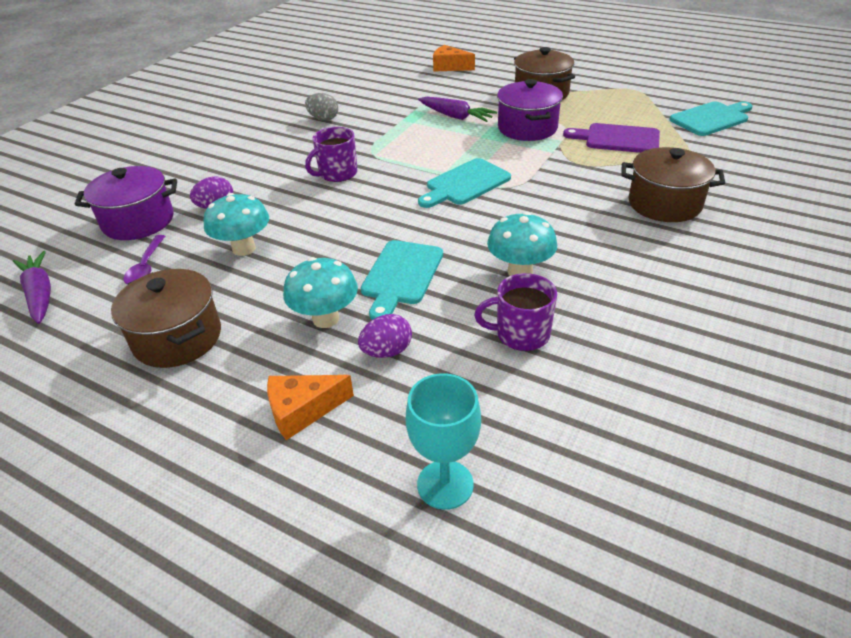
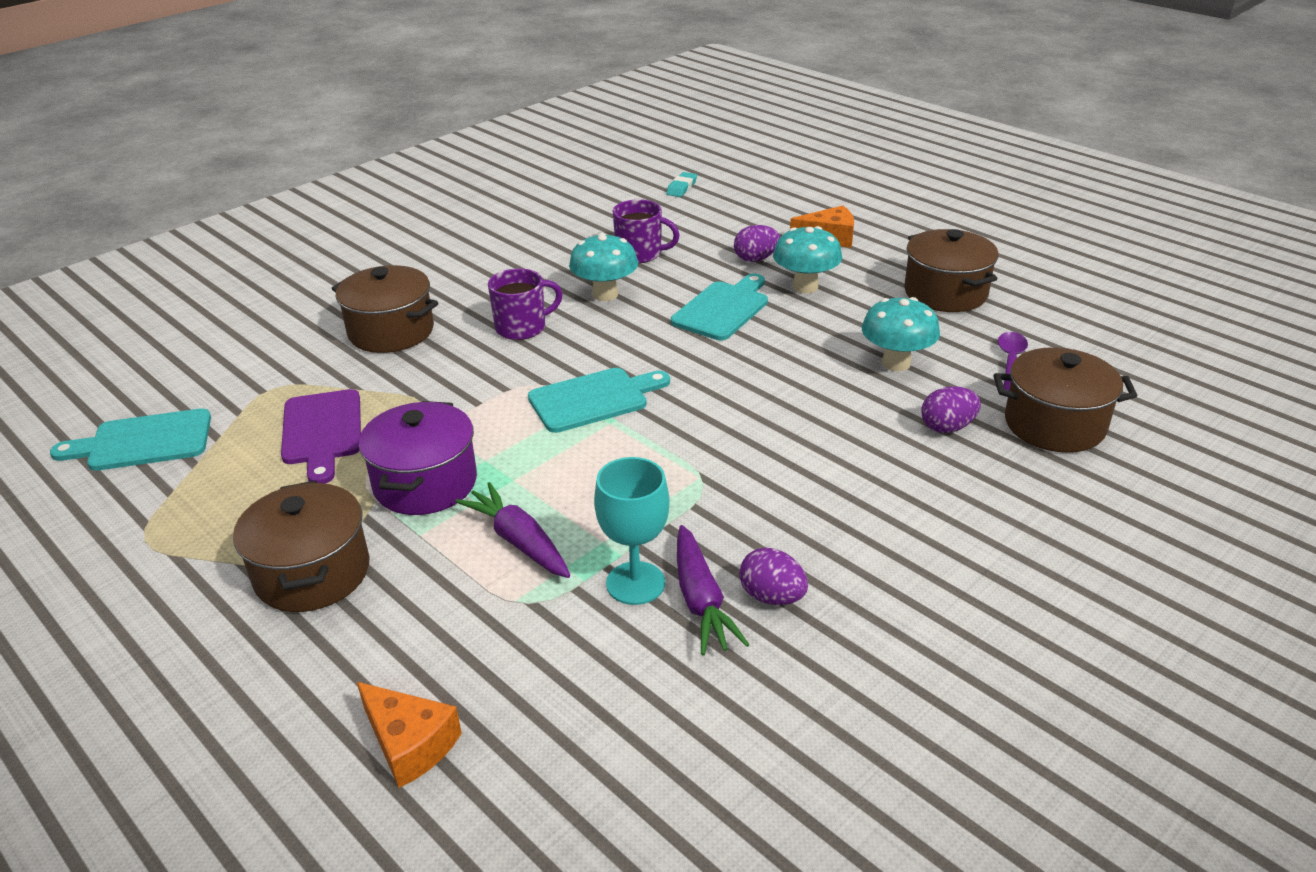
camera: 165 degrees left, 5 degrees down
(40, 294) = (1121, 352): purple carrot -> purple carrot (701, 600)
(138, 221) = (1054, 424): purple pot -> brown pot
(323, 119) = (772, 597): grey egg -> purple egg
(337, 174) = (767, 451): purple mug -> purple mug (522, 327)
(445, 484) = (739, 199): turquoise goblet -> turquoise goblet (635, 583)
(547, 499) = (681, 188): none -> turquoise eraser
(617, 139) = (322, 431): purple cutting board -> purple cutting board turned 45 degrees clockwise

